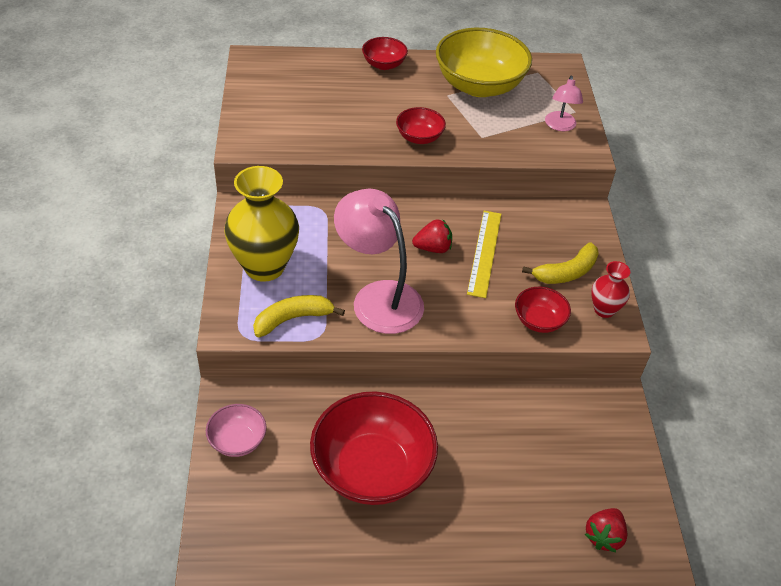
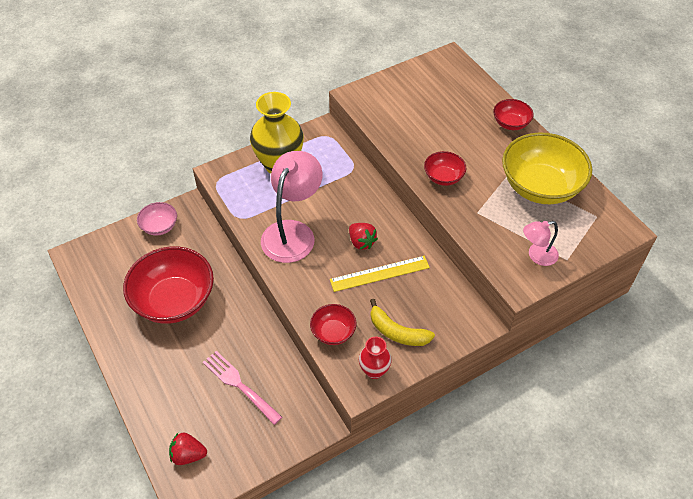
camera: 65 degrees right, 5 degrees up
(293, 319) = (244, 199): yellow banana -> none
(534, 449) = (239, 385): none -> pink fork

